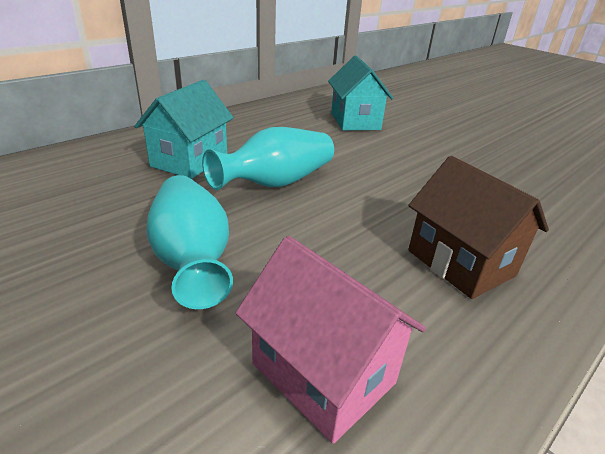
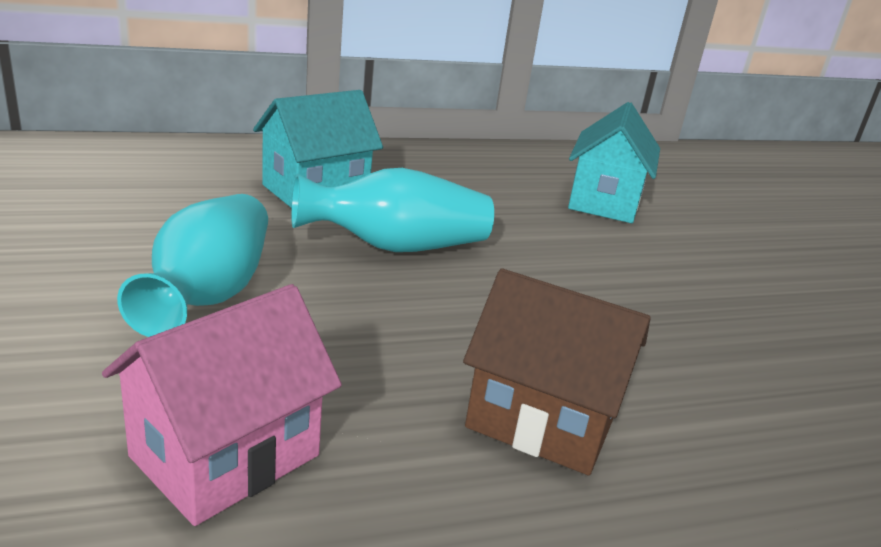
camera: 25 degrees right, 5 degrees down
(323, 373) = (225, 456): pink house -> pink house turned 60 degrees clockwise
(460, 263) = (541, 420): brown house -> brown house turned 60 degrees counterclockwise

